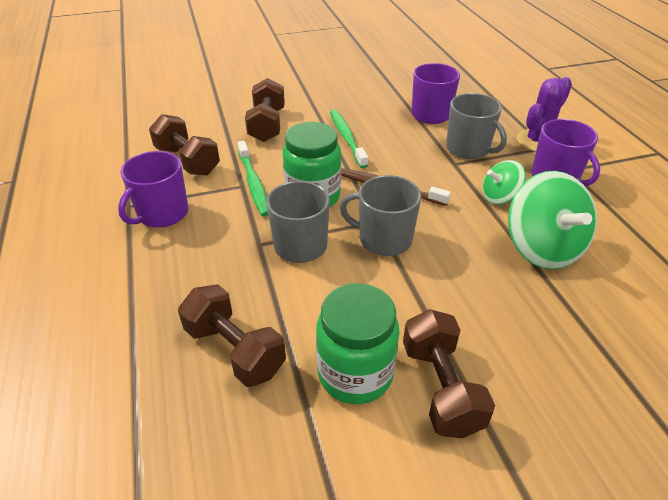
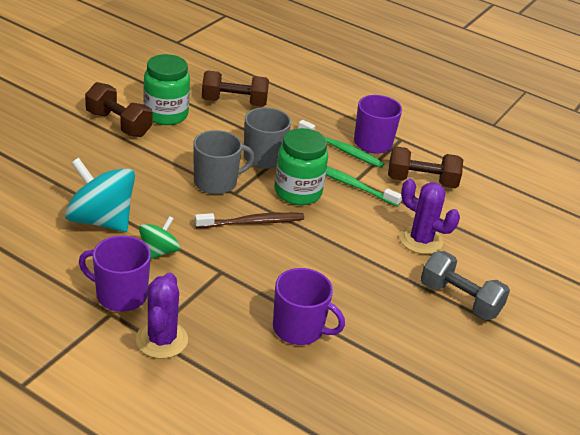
camera: 135 degrees right, 5 degrees down
(267, 125) = (421, 240): brown dumbbell -> purple cactus
(300, 90) = (460, 300): none -> grey dumbbell
(347, 138) = (339, 257): green toothbrush -> green toothbrush (342, 149)
(468, 149) = (222, 295): grey mug -> none
(542, 248) = (100, 220): green spinning top -> turquoise spinning top

